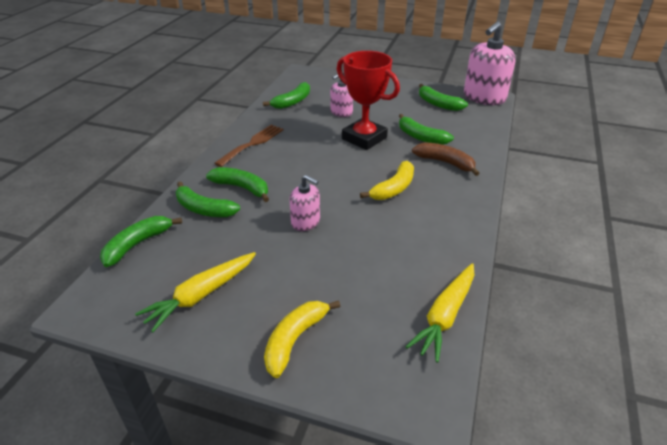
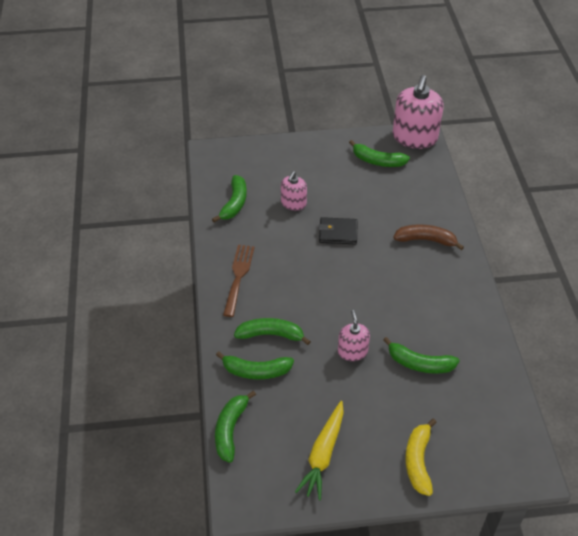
camera: 25 degrees left, 10 degrees up
(305, 222) = (352, 351): pink soap dispenser -> pink soap dispenser turned 105 degrees counterclockwise
(364, 138) = (338, 233): red trophy -> black wallet
(394, 188) = (400, 287): yellow banana -> none
(420, 137) = (387, 214): green banana -> green banana (419, 364)
(445, 316) = (506, 398): yellow carrot -> none

